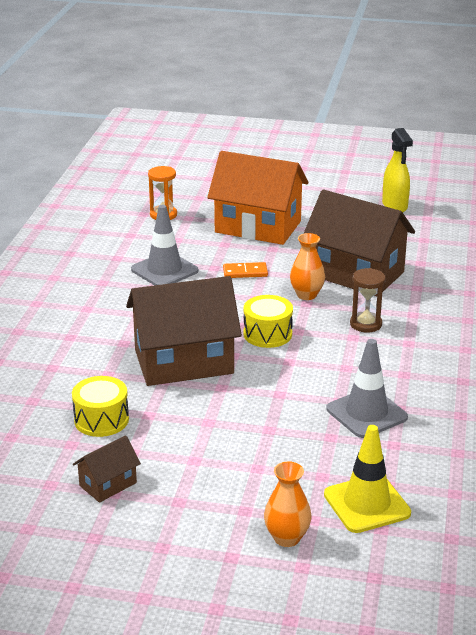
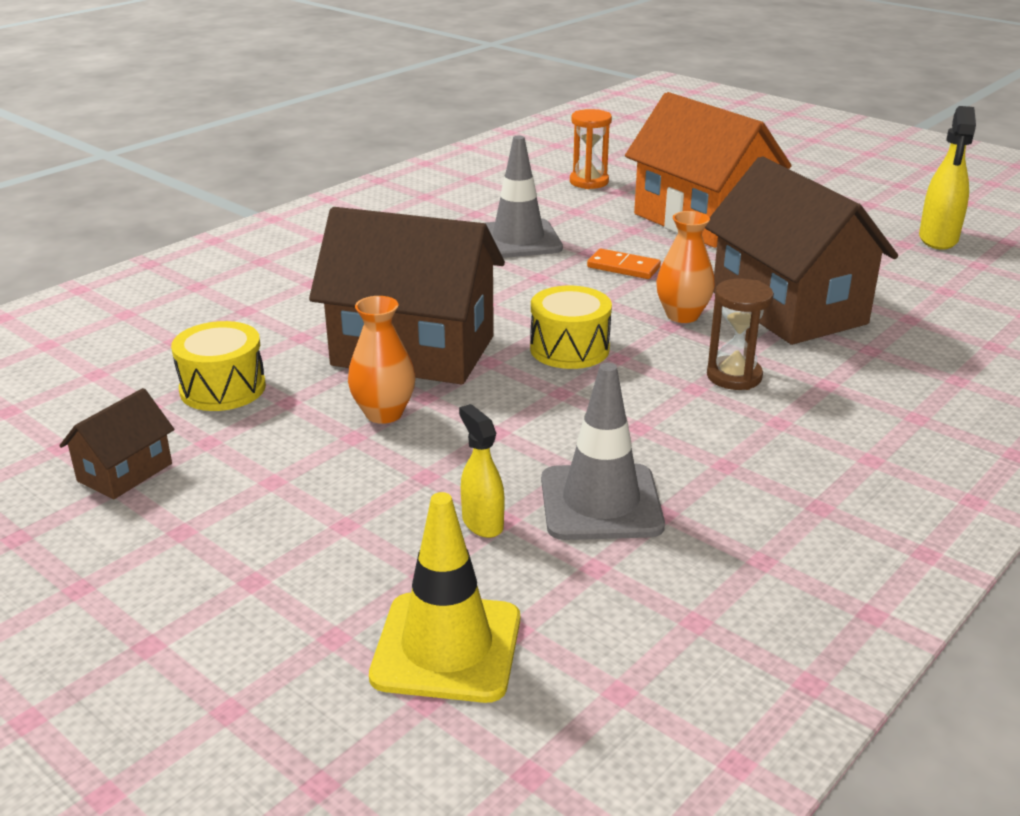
camera: 30 degrees right, 0 degrees up
(108, 484) = (125, 472): brown house -> brown house turned 45 degrees counterclockwise
(287, 538) = (261, 650): orange vase -> orange vase (384, 413)
(322, 443) = (482, 523): none -> yellow spray bottle

